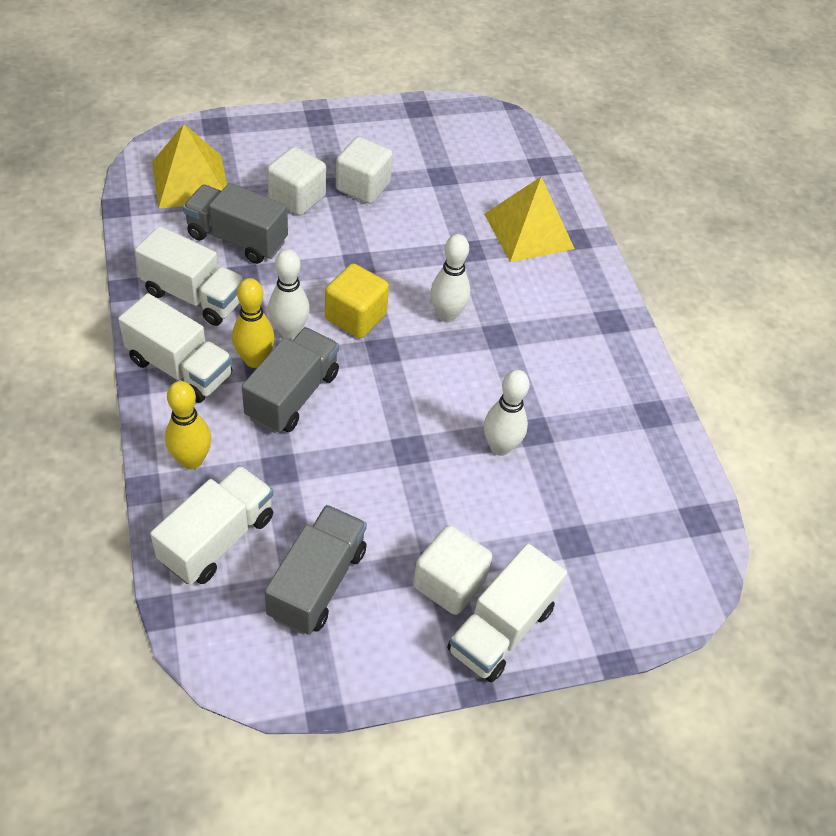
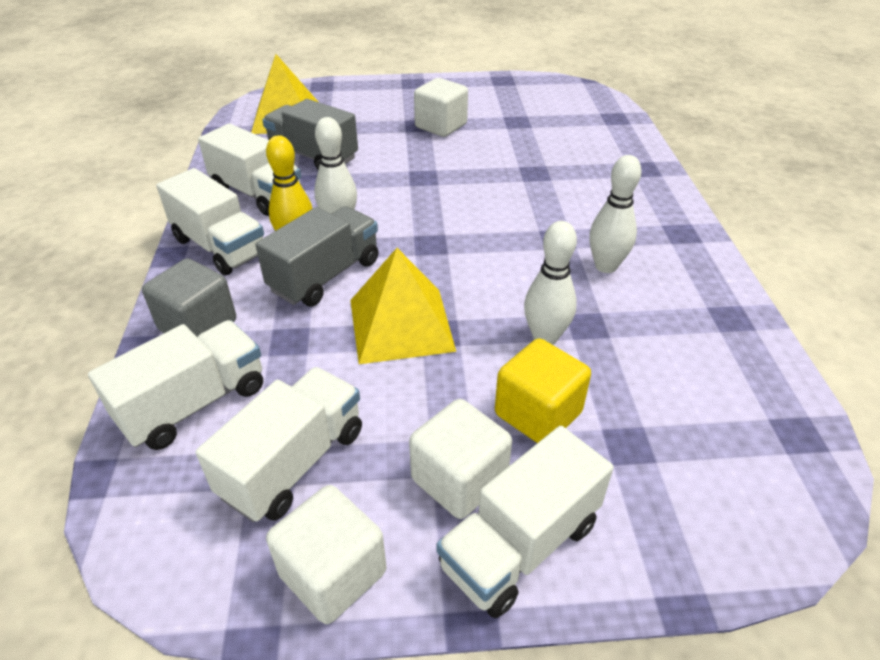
camera: 15 degrees right, 10 degrees down
(191, 460) = (198, 325): yellow bowling pin -> grey cube
(297, 198) = (377, 131): white cube -> white cube (333, 573)
(317, 583) = (293, 463): grey truck -> white truck
(355, 317) = (409, 216): yellow cube -> yellow cube (538, 413)
(446, 315) = (503, 219): white bowling pin -> white bowling pin (606, 266)
(528, 231) = (597, 161): yellow pyramid -> yellow pyramid (400, 324)

